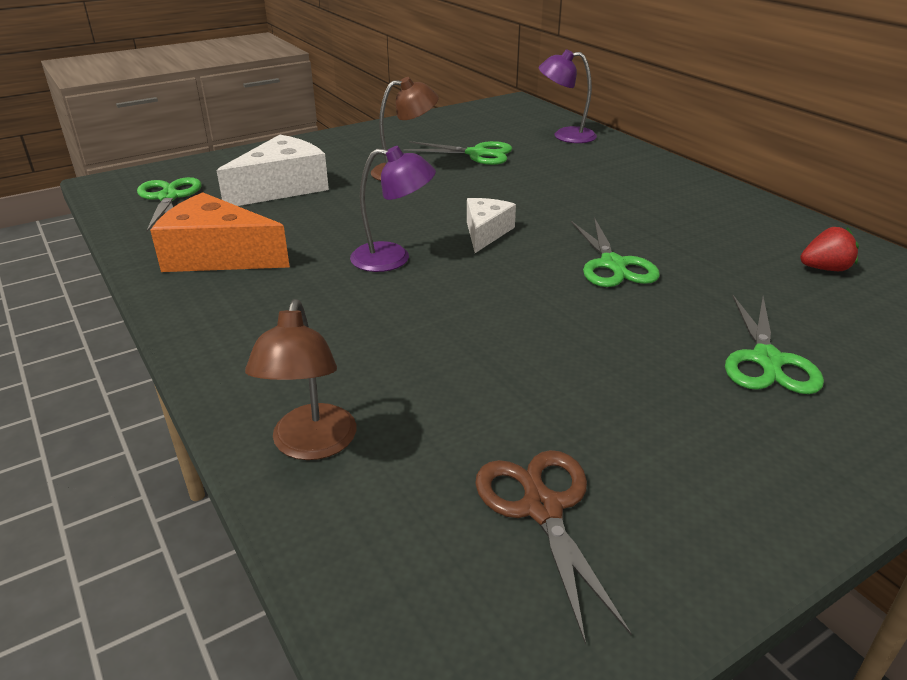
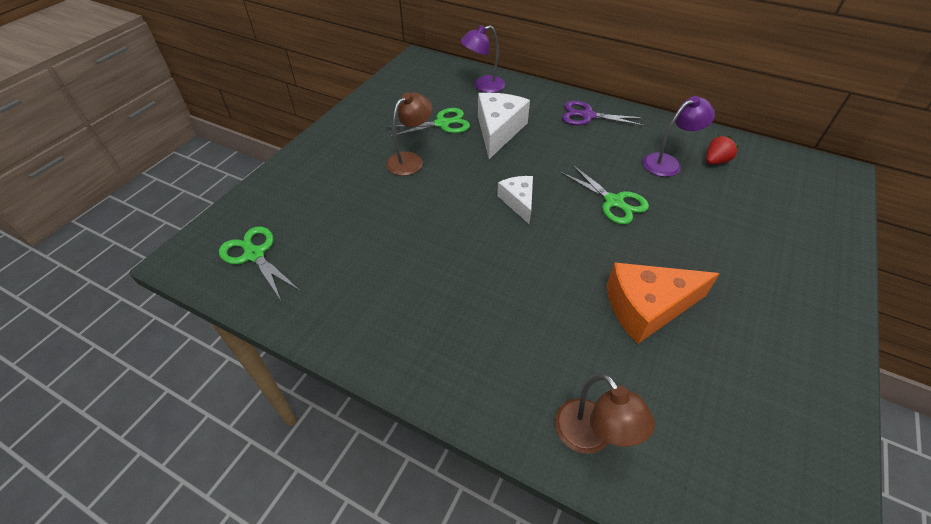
camera: 30 degrees left, 15 degrees up
(217, 256) = (361, 301): orange cheese -> orange cheese (647, 308)
(282, 188) = (336, 209): white cheese -> white cheese (498, 131)
(393, 258) = (484, 251): purple lamp -> purple lamp (667, 163)
(542, 508) = (740, 411): brown scissors -> none
(674, 186) = (587, 116): none -> purple scissors
(767, 360) = (745, 247): green scissors -> none

